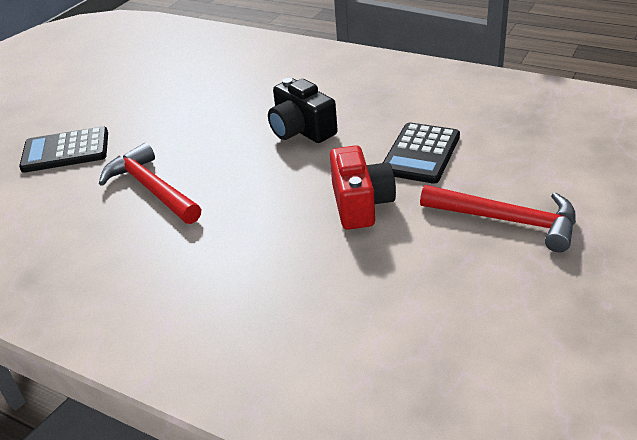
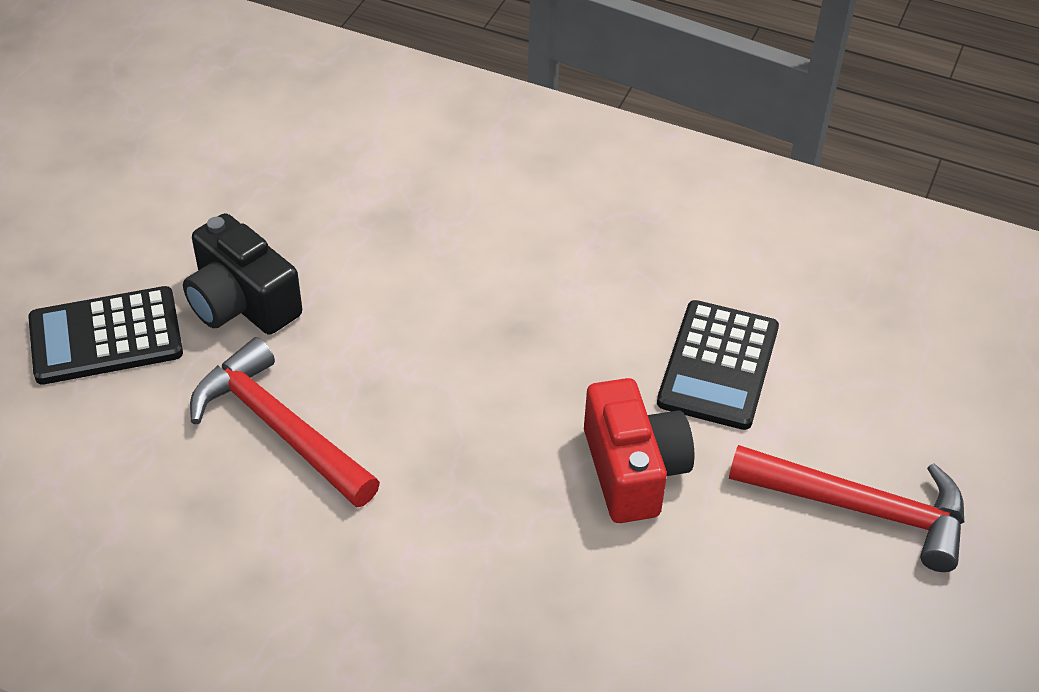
camera: 10 degrees left, 10 degrees up
(301, 130) = (514, 304): black camera -> black camera (242, 303)

